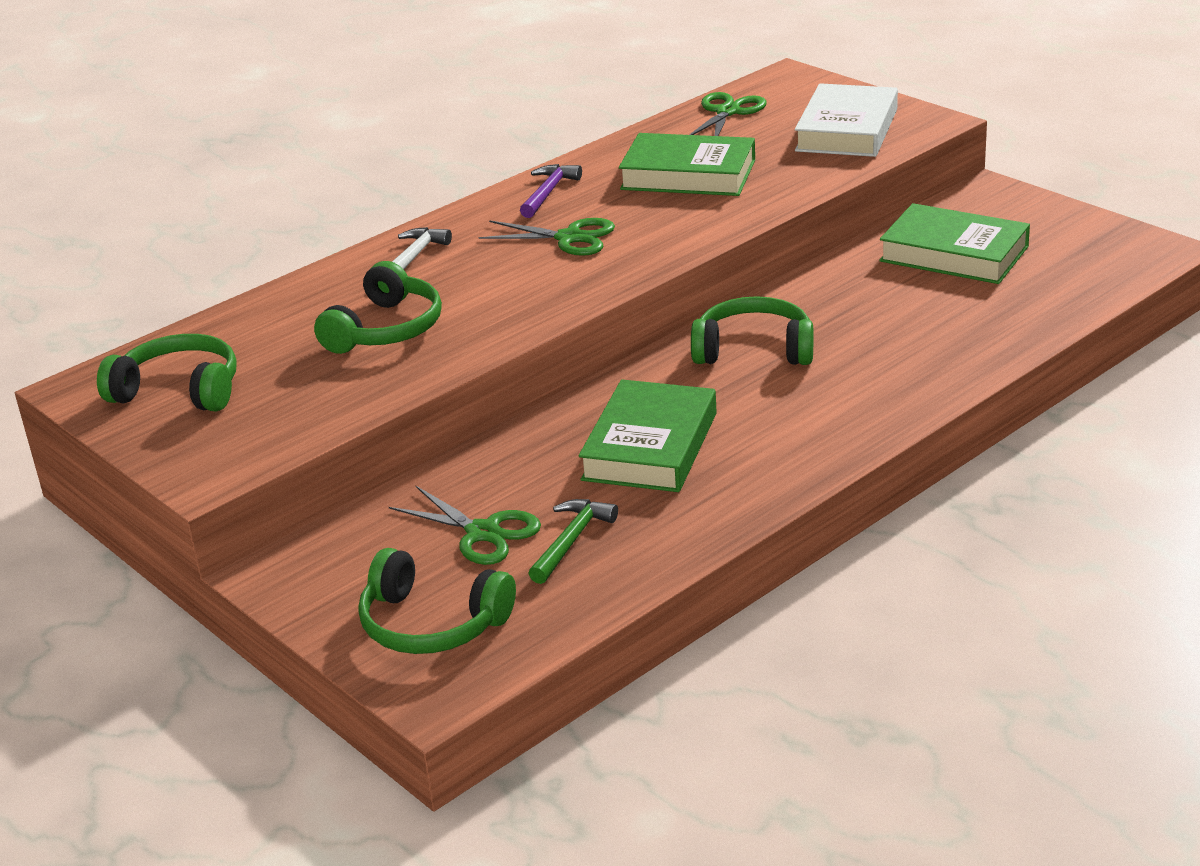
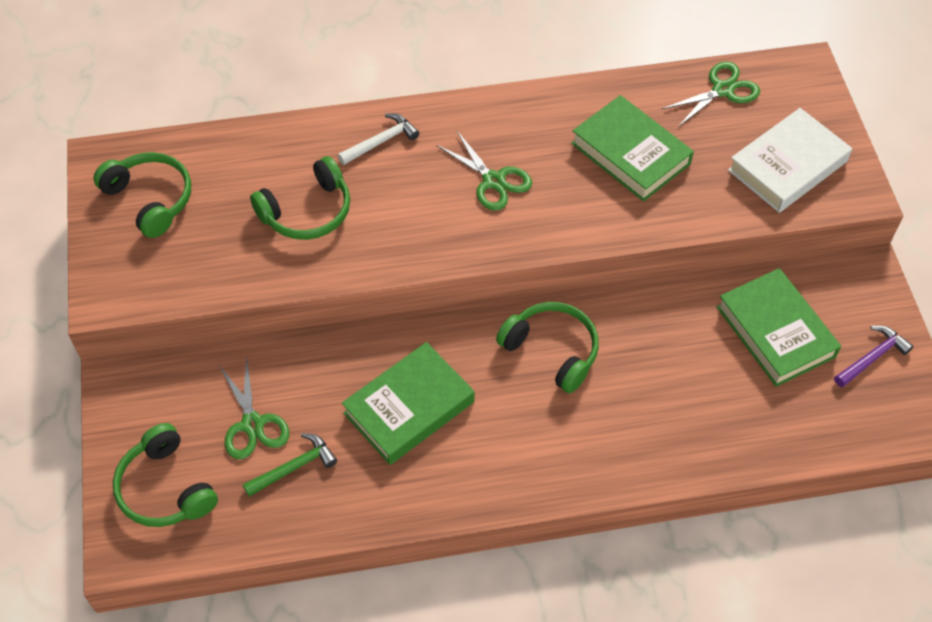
camera: 30 degrees right, 25 degrees up
(548, 192) = (522, 117): purple hammer -> purple hammer (872, 357)

